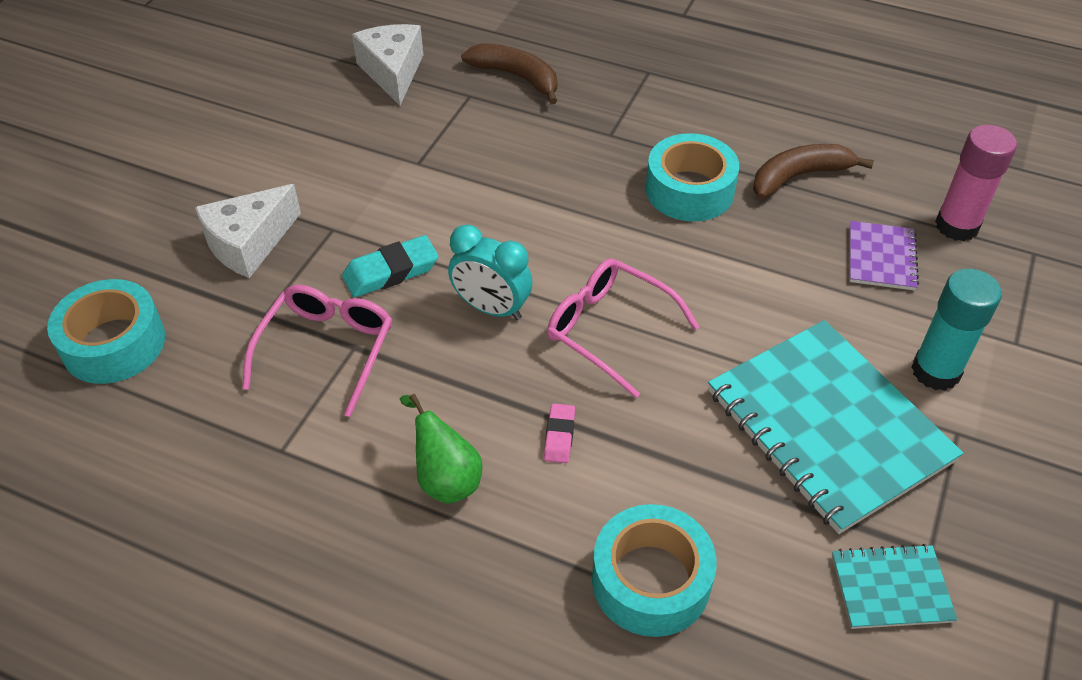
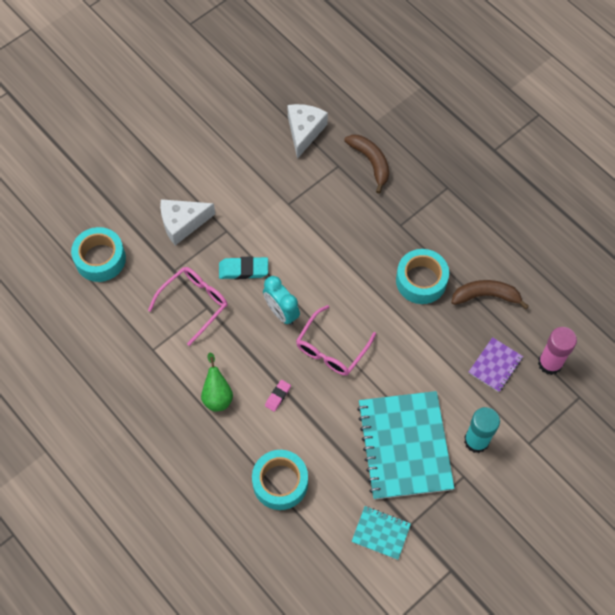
camera: 25 degrees right, 15 degrees up
(608, 329) = (331, 349): pink glasses -> pink glasses turned 120 degrees counterclockwise

